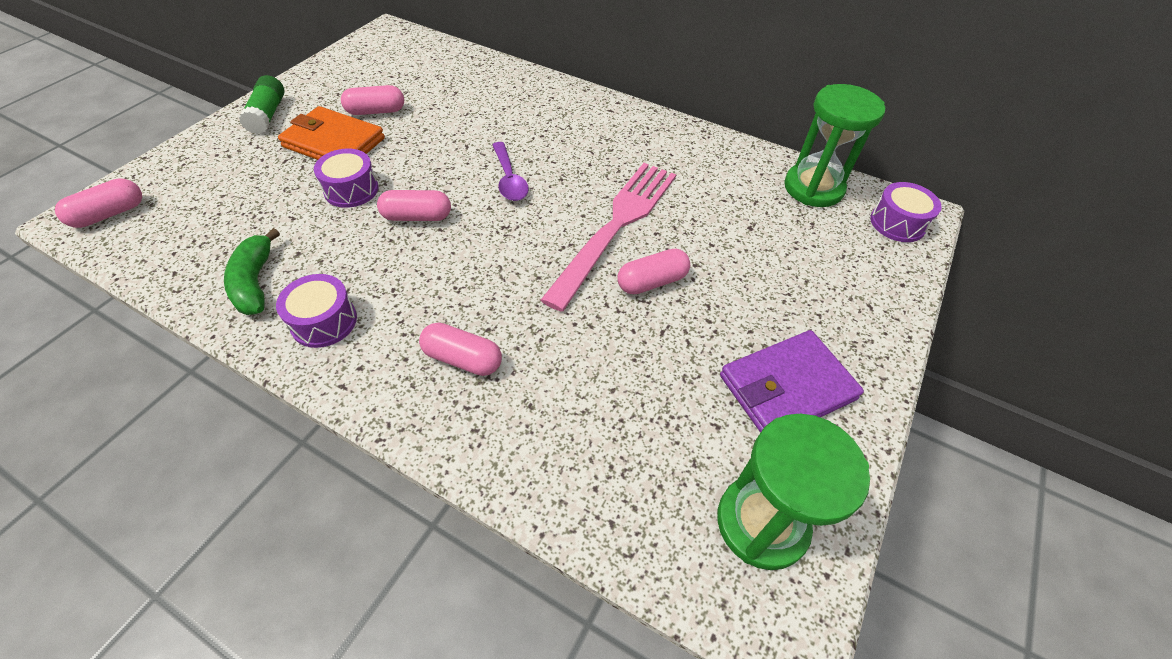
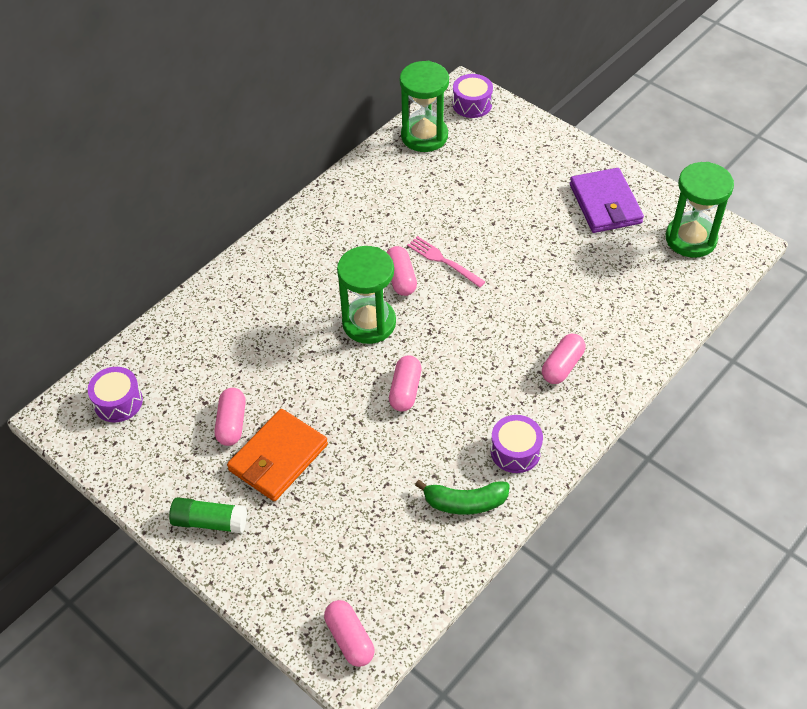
camera: 75 degrees left, 0 degrees up
(351, 189) = (357, 440): purple drum -> purple drum (118, 402)
(509, 179) = (369, 323): purple spoon -> green hourglass
(616, 225) = (443, 261): pink fork -> pink fork, size x0.50
(652, 282) = (506, 251): pink capsule -> pink capsule (401, 278)

